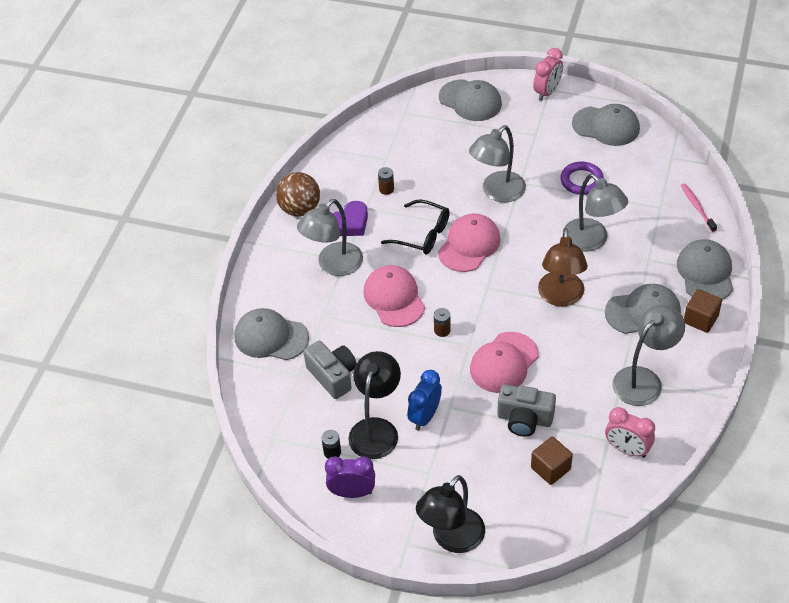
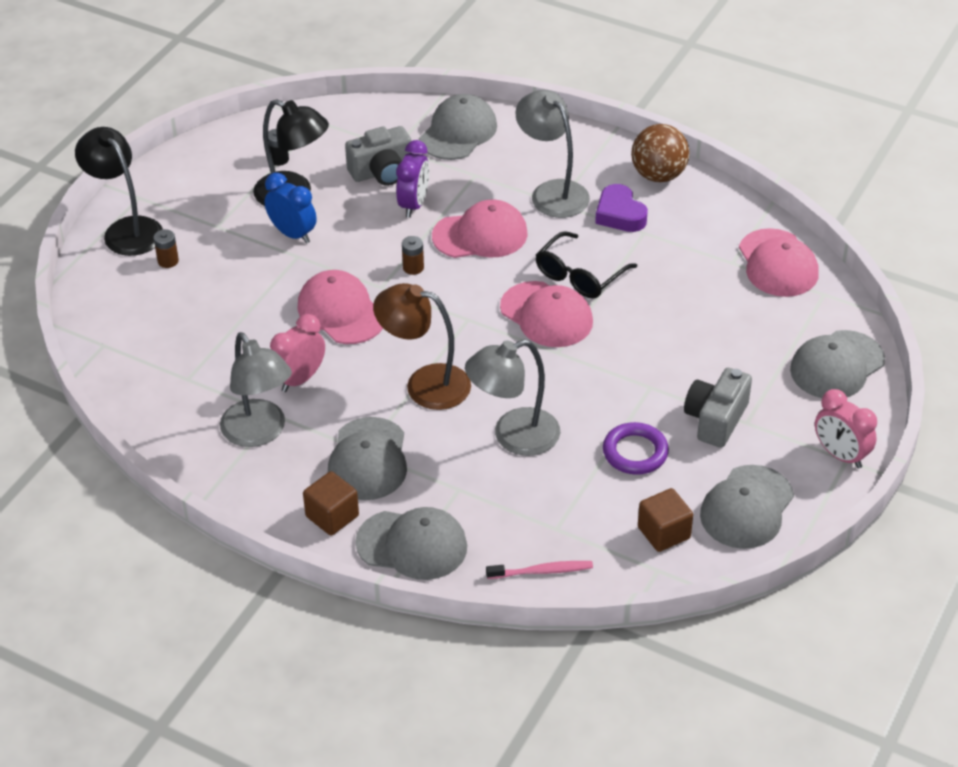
camera: 100 degrees right, 5 degrees down
(352, 492) = (221, 167): purple clock -> purple clock (414, 205)
(381, 137) = (778, 263): none -> pink cap
(386, 189) = (673, 255): brown battery -> brown battery (168, 261)
(497, 192) = (636, 359): grey lamp -> none
(524, 419) = (251, 313): grey camera -> grey camera (716, 419)
(550, 468) = (173, 321): brown cube -> brown cube (664, 533)
(627, 449) = (165, 392): pink clock -> pink clock (300, 379)

